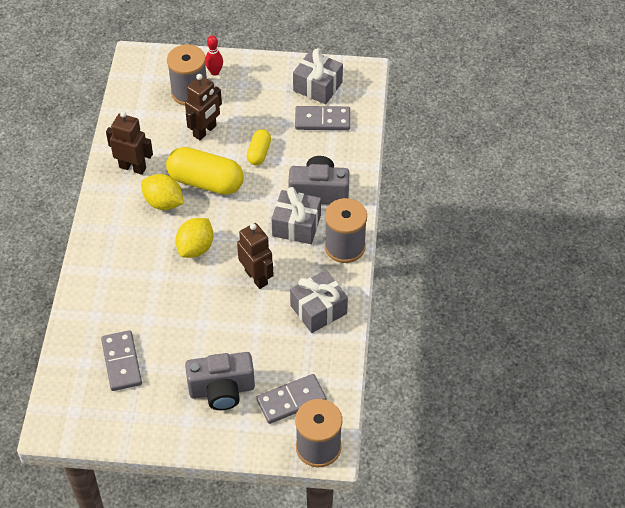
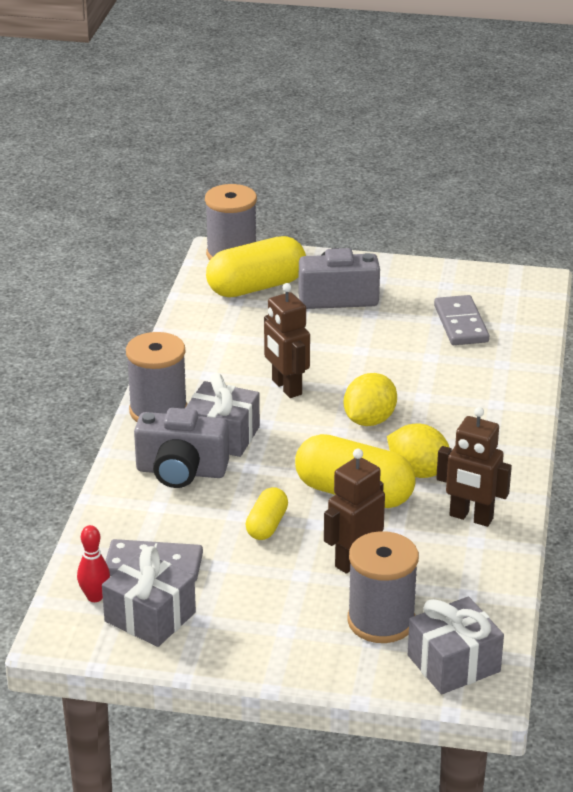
camera: 175 degrees left, 20 degrees down
(215, 72) = (334, 652): red bowling pin -> red bowling pin (95, 597)
(291, 400) = (256, 287): grey domino -> yellow capsule
(318, 309) = (208, 354): grey gift -> grey gift (453, 663)

